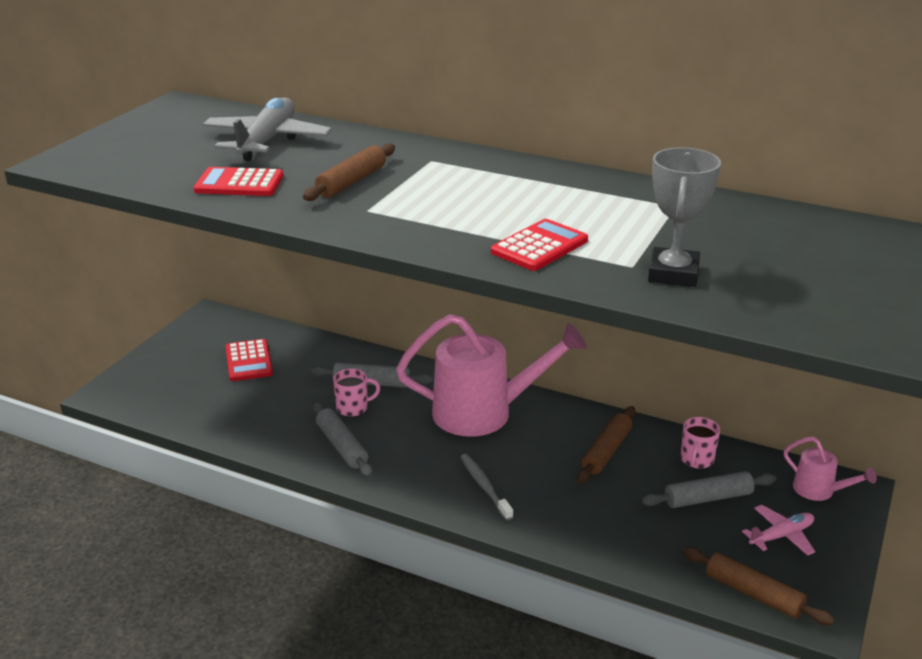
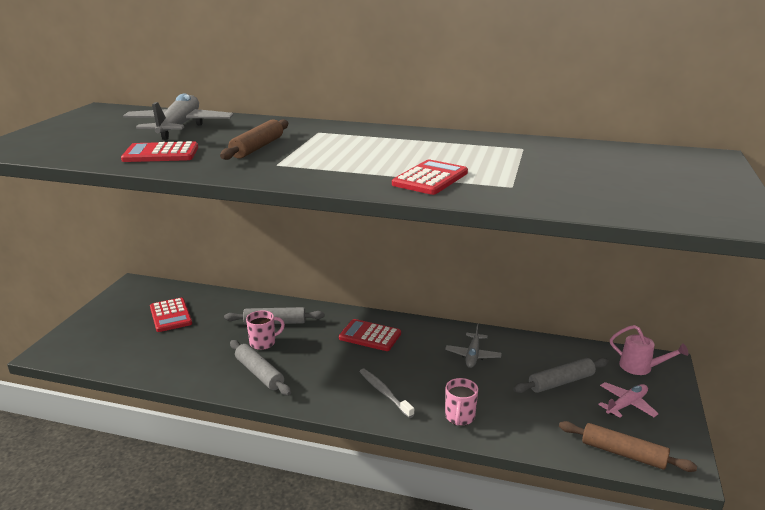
camera: 10 degrees left, 5 degrees down
(484, 412) = (370, 336): pink watering can -> red calculator
(606, 451) = (473, 355): brown rolling pin -> grey plane
(673, 273) = (547, 189): grey trophy -> none
(696, 460) = (542, 354): pink mug -> pink mug (459, 417)

